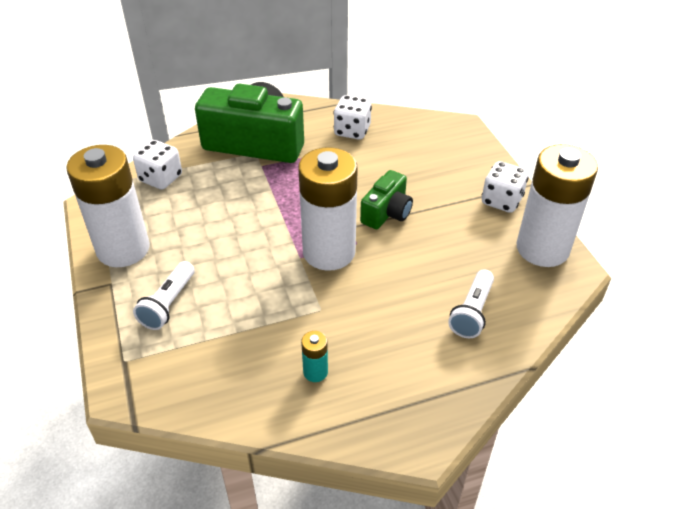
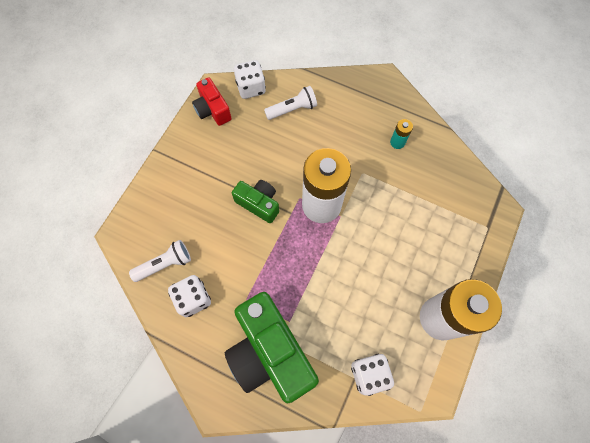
camera: 135 degrees left, 25 degrees up
(168, 304) = (440, 246): white flashlight -> white flashlight (165, 264)
(387, 213) = (259, 203): green camera -> green camera turned 45 degrees clockwise
(501, 201) = (187, 154): white dice -> white dice (251, 88)
(542, 249) = (212, 110): white battery -> red camera

